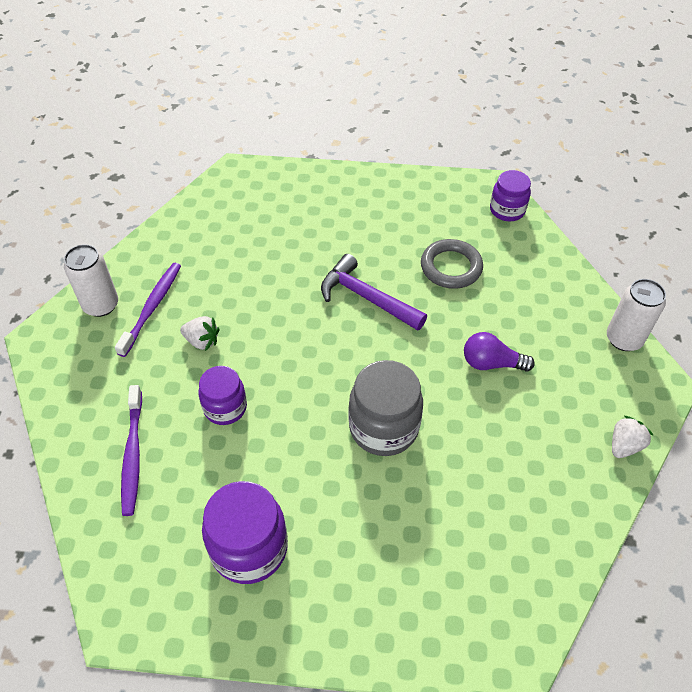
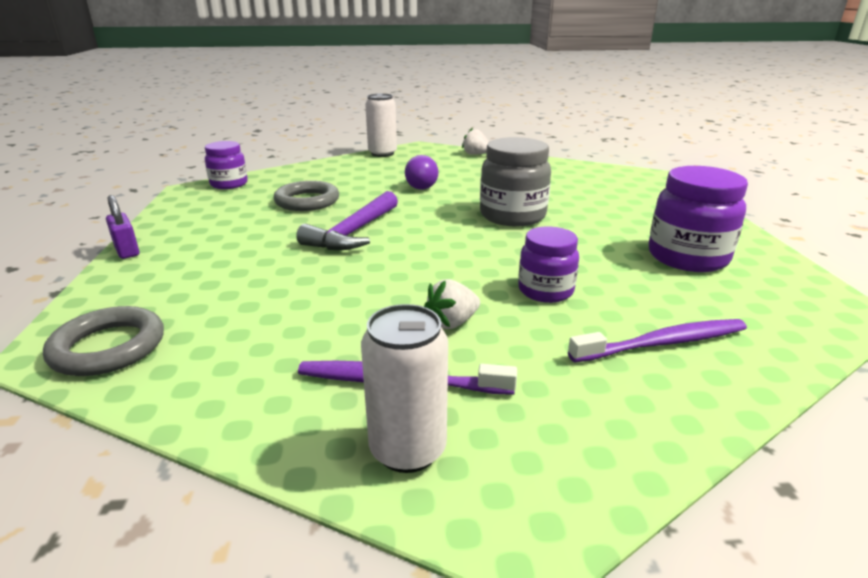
camera: 100 degrees left, 25 degrees down
(202, 341) = (452, 323): white strawberry -> white strawberry turned 135 degrees counterclockwise
(232, 190) = (108, 347): none -> grey ring
(361, 173) = (127, 250): none -> purple padlock

